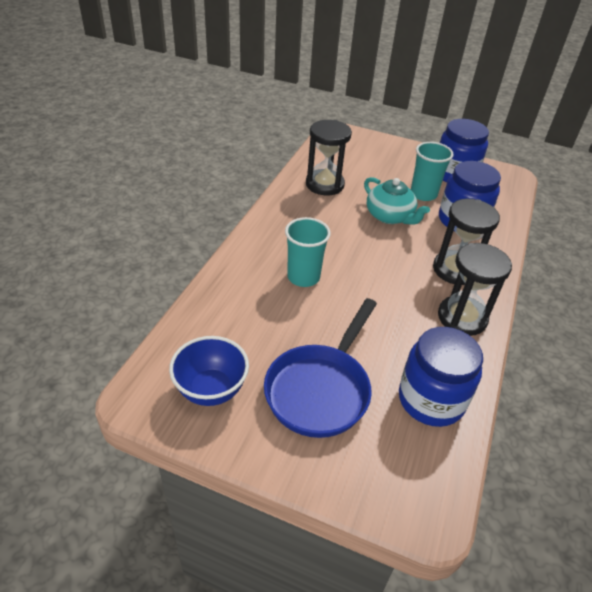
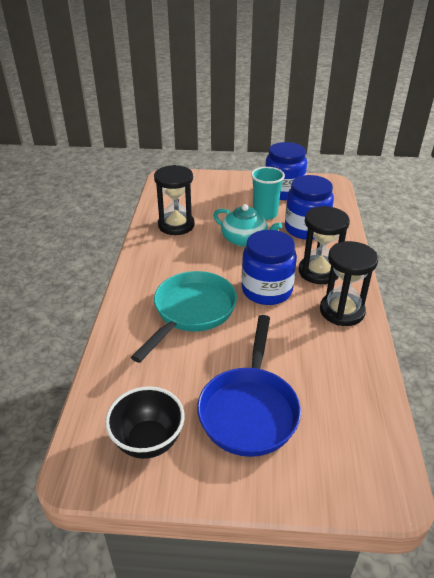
camera: 15 degrees left, 5 degrees down
(211, 390) = (148, 441): blue bowl -> black bowl
(303, 277) = (191, 312): turquoise cup -> turquoise pan
(431, 400) = (347, 389): blue jar -> blue jar (266, 290)

